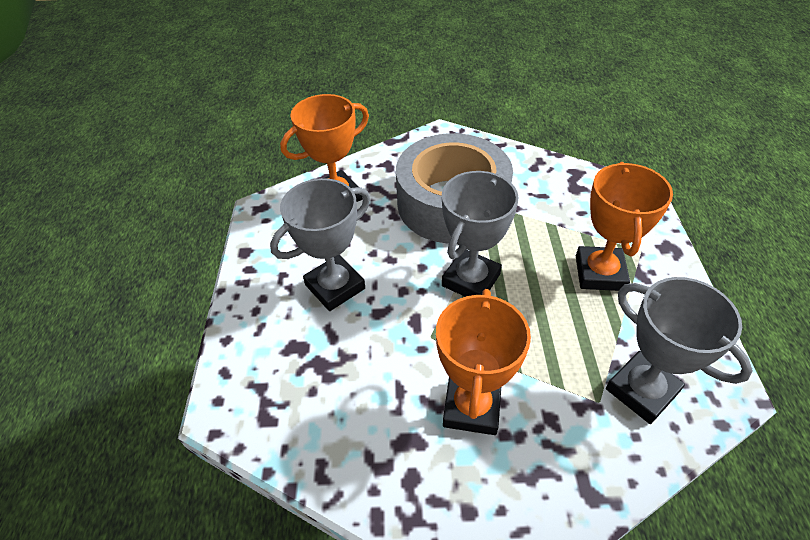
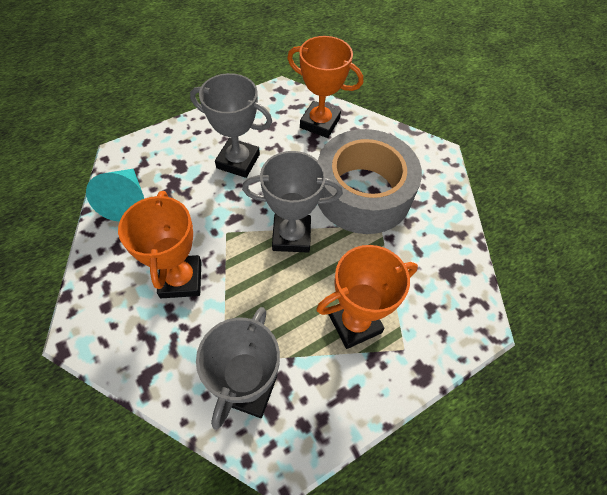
camera: 55 degrees right, 10 degrees up
(311, 430) = (126, 201): none -> turquoise cone
(472, 407) = (181, 279): orange trophy -> orange trophy turned 75 degrees counterclockwise

